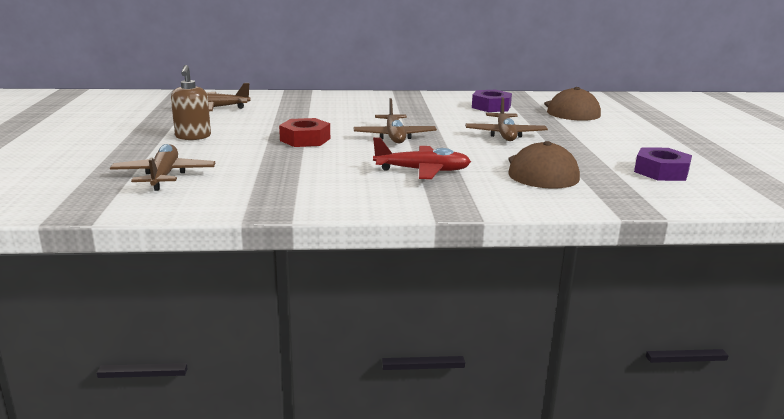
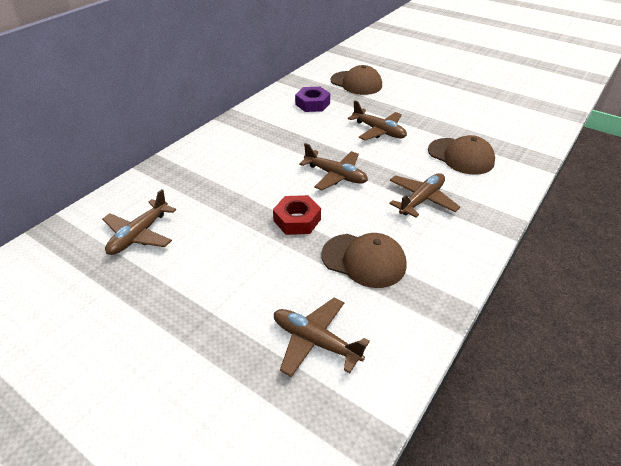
camera: 50 degrees left, 20 degrees up
(193, 137) = (217, 281): brown soap dispenser -> none
(289, 169) = (364, 260): none -> brown cap
(422, 171) = (421, 200): red plane -> brown plane
(661, 172) = (493, 120): purple nut -> none

